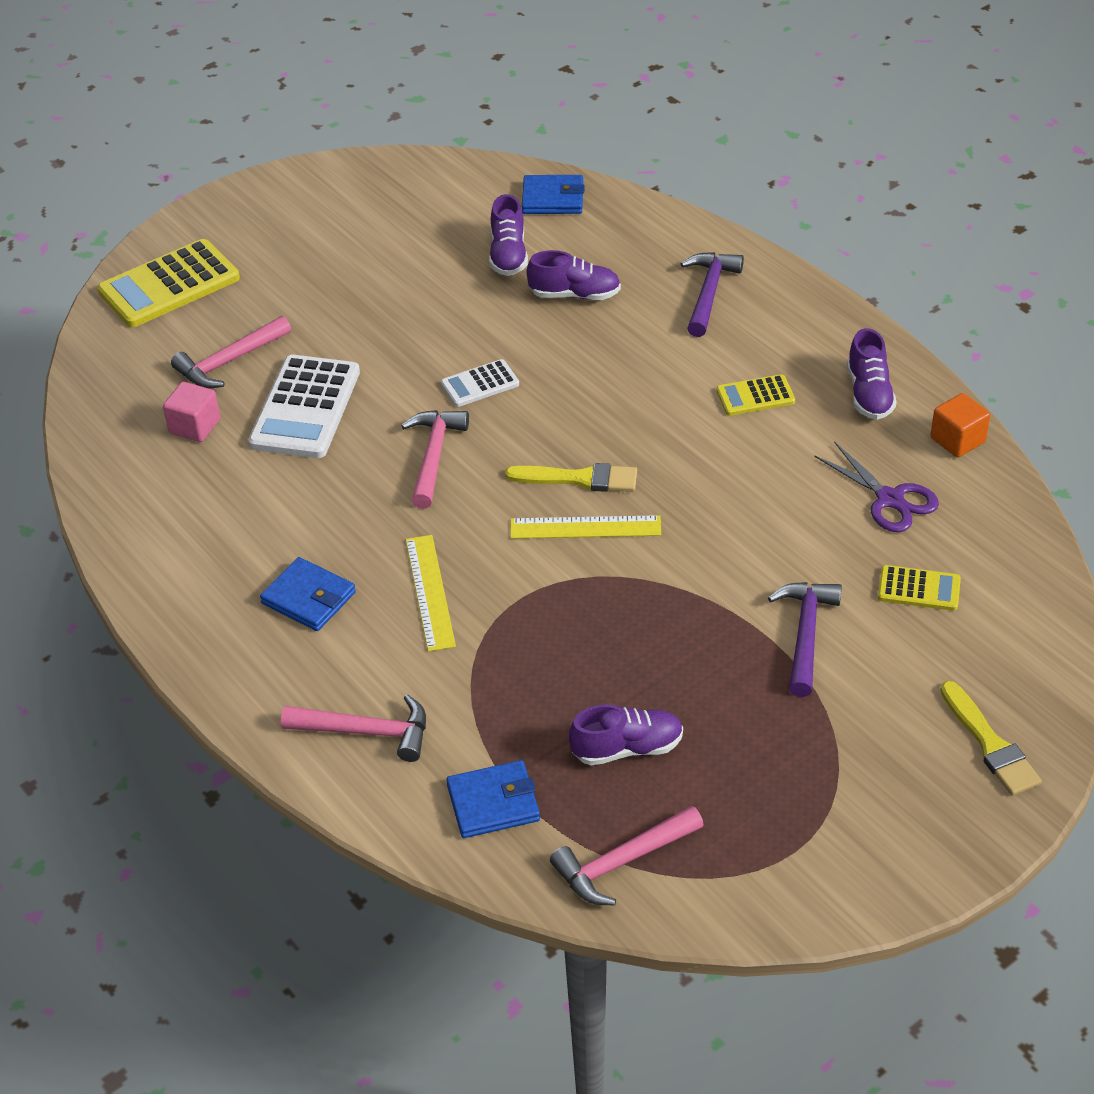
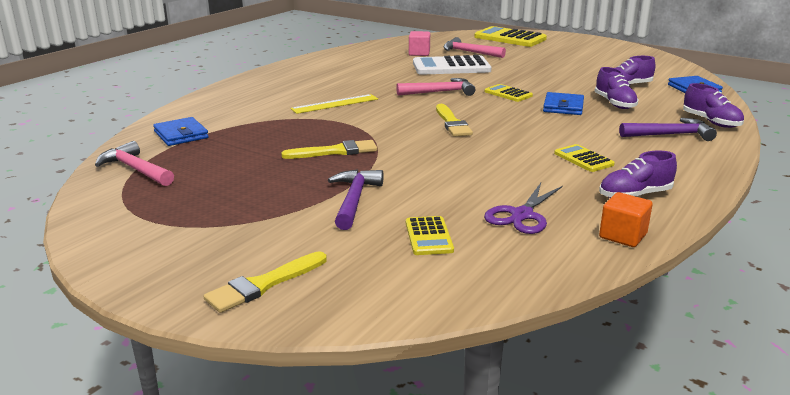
camera: 70 degrees right, 20 degrees down
(309, 598) = (317, 84): blue wallet -> blue wallet (563, 107)
(367, 732) = (228, 105): pink hammer -> none
(480, 384) = (508, 94): white calculator -> yellow calculator
(585, 527) = (411, 129): yellow ruler -> none
(627, 748) = (229, 160): purple shoe -> purple shoe (711, 122)
(639, 626) = (335, 151): none -> yellow brush
(805, 634) = (354, 200): purple hammer -> purple hammer turned 75 degrees counterclockwise

